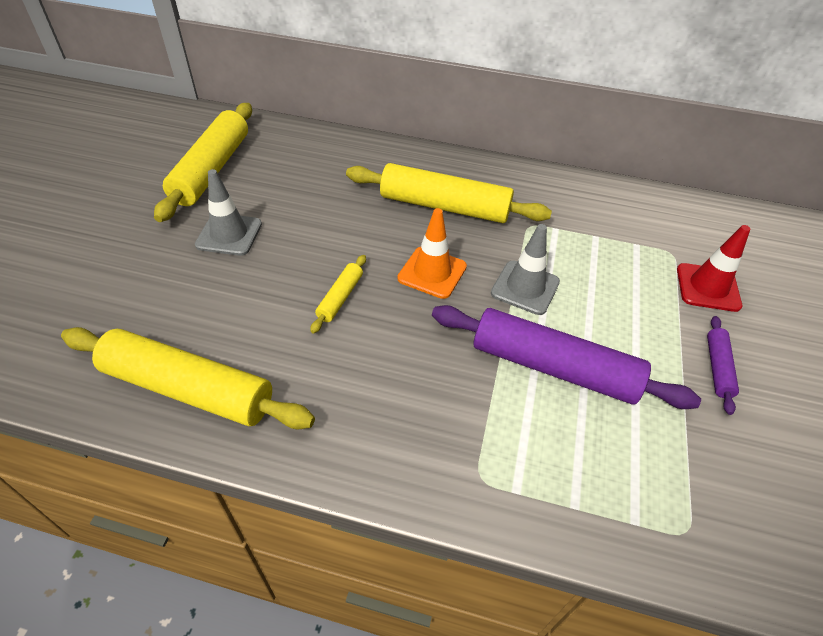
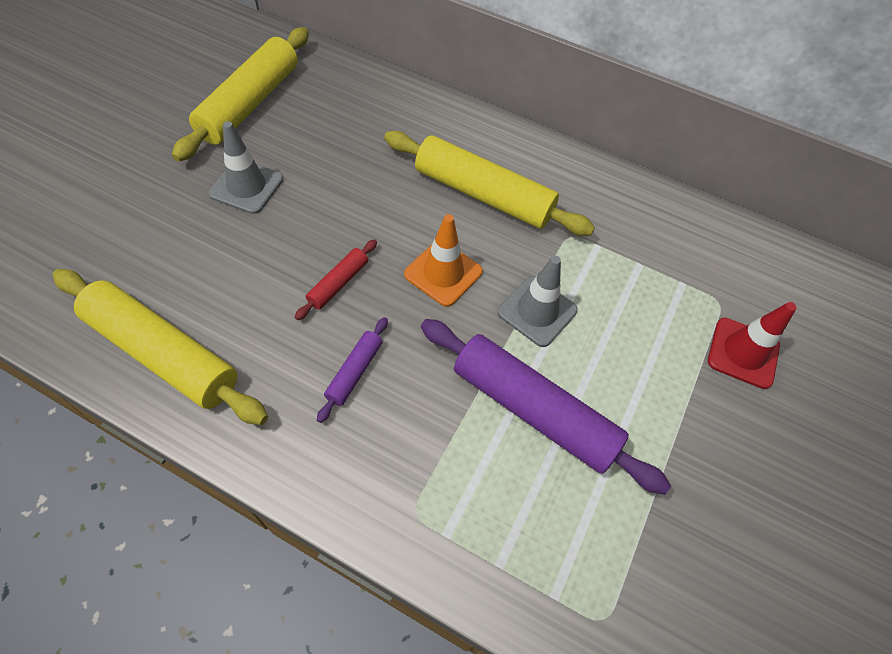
camera: 10 degrees right, 10 degrees up
(340, 298) = (338, 283): yellow rolling pin -> red rolling pin
(717, 368) = (713, 450): purple rolling pin -> purple rolling pin (354, 372)

